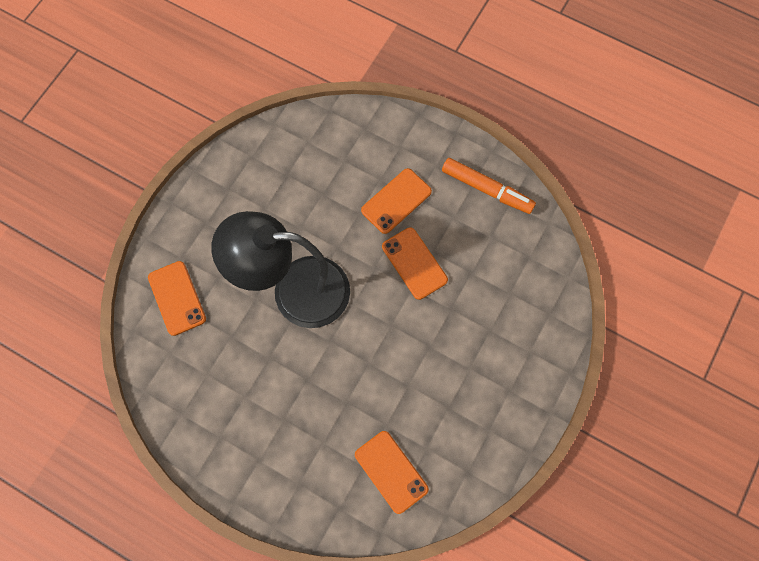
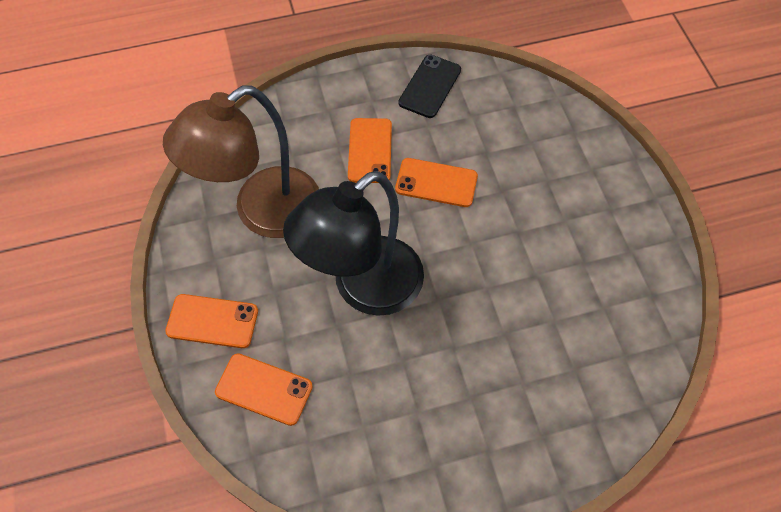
camera: 45 degrees left, 10 degrees down
(287, 184) = (262, 212): none -> brown lamp
(391, 471) = (599, 351): orange phone -> orange phone (212, 321)
(487, 189) = (430, 86): orange marker -> black phone

